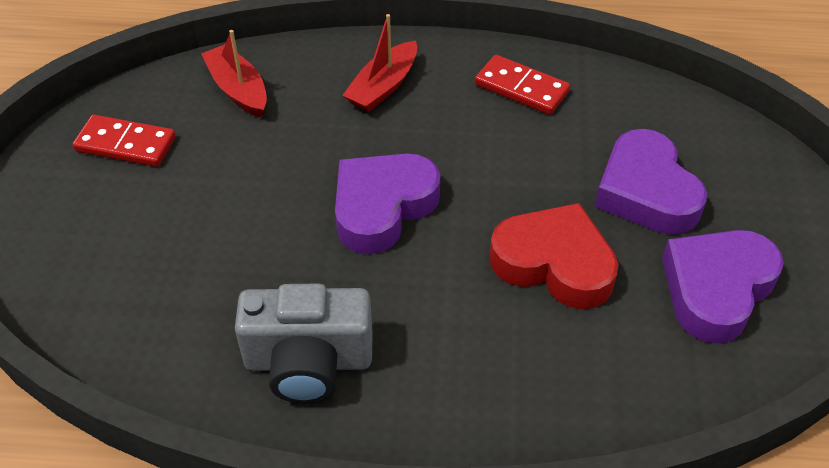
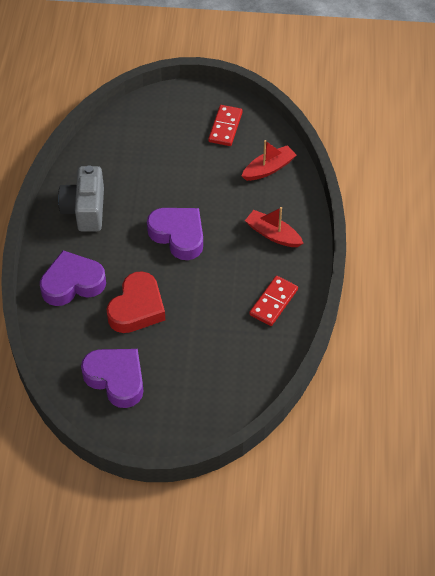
camera: 90 degrees right, 5 degrees up
(646, 192) = (186, 356): purple heart -> purple heart (72, 283)

